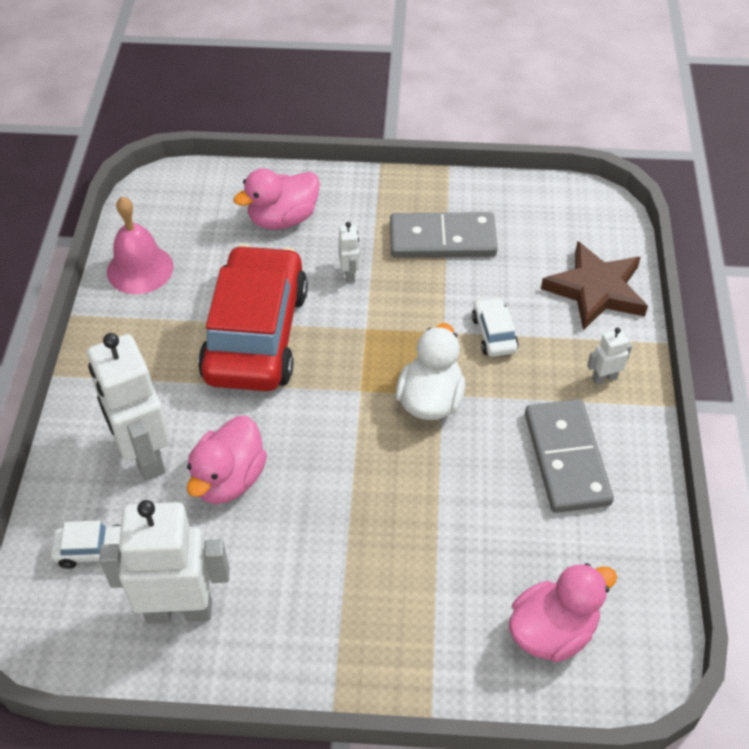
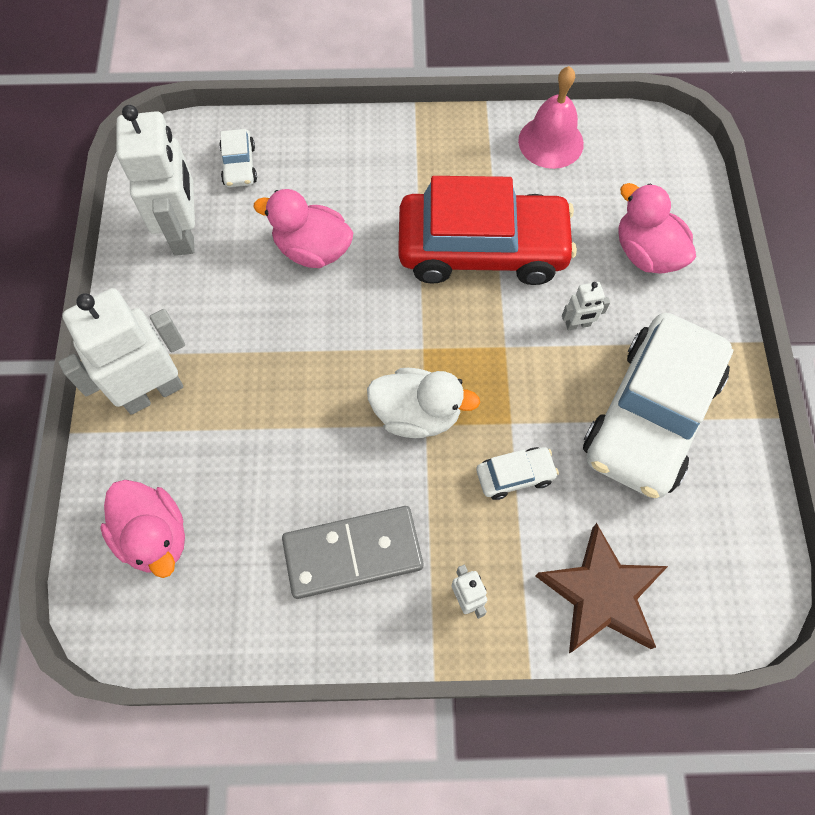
camera: 85 degrees right, 15 degrees up
(144, 456) = (334, 183): white robot -> white robot (152, 392)
(442, 239) = (650, 415): grey domino -> white car

